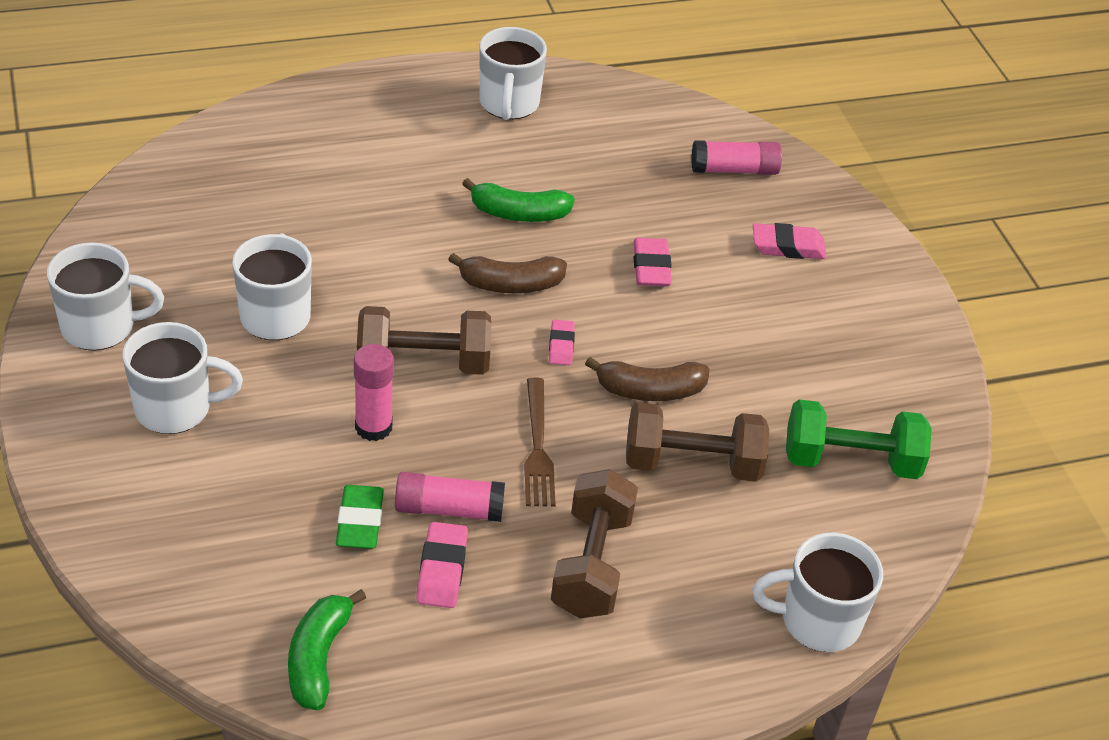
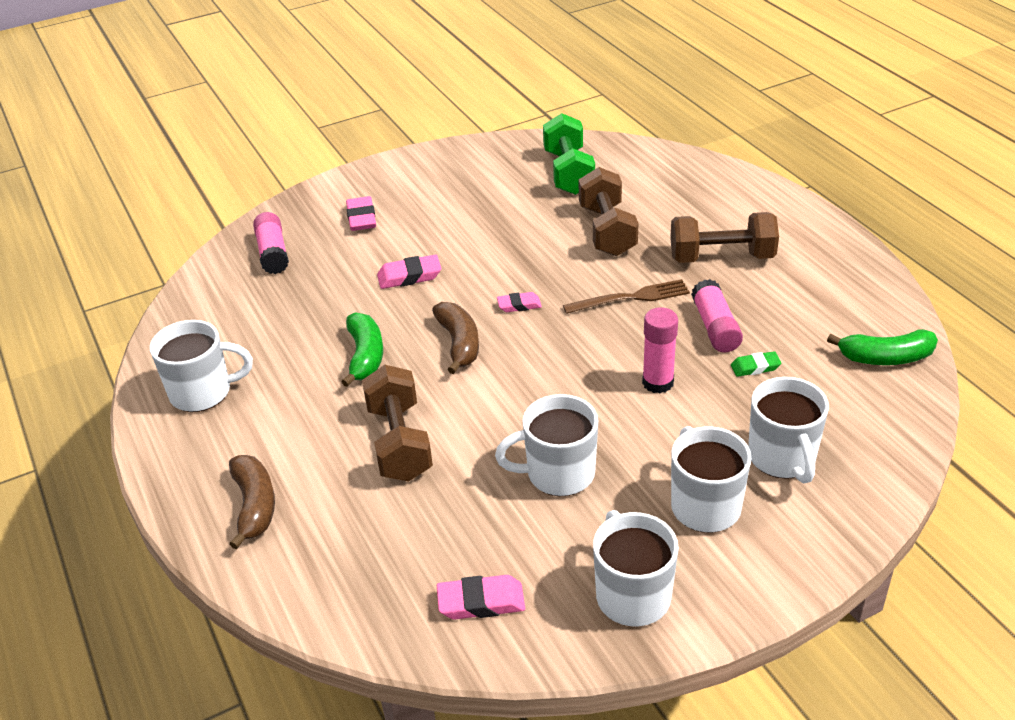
camera: 95 degrees left, 5 degrees down
(360, 521) = (755, 367): green eraser -> green eraser, size x0.66
(423, 363) = (573, 372): brown dumbbell -> brown dumbbell (399, 442)
(442, 570) = (771, 319): pink eraser -> pink eraser (481, 602)
(649, 390) = (546, 258): brown banana -> brown banana (254, 506)
(818, 621) = (707, 171): white mug -> white mug (782, 458)

